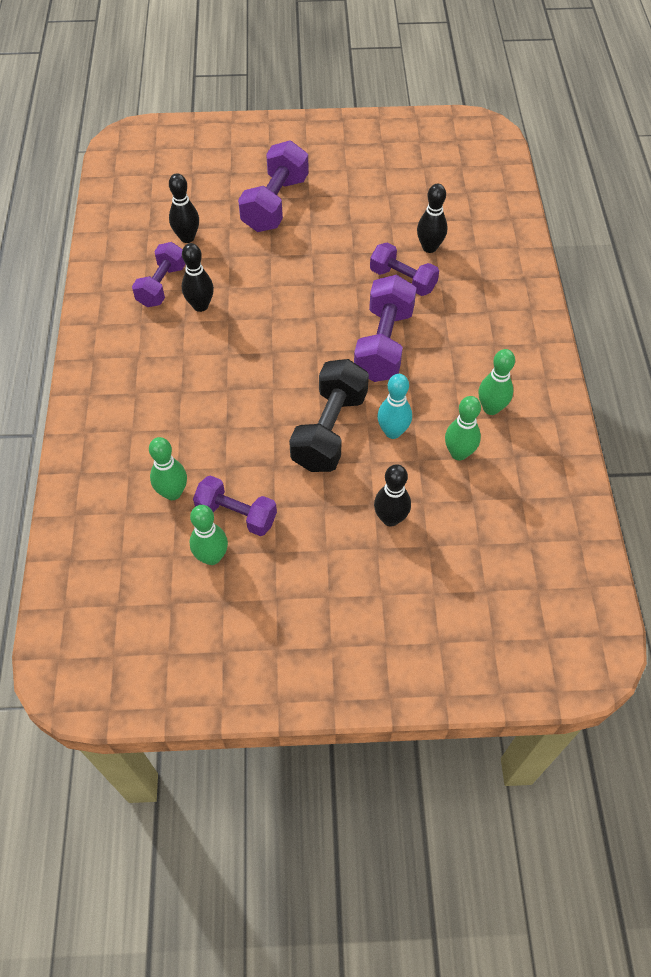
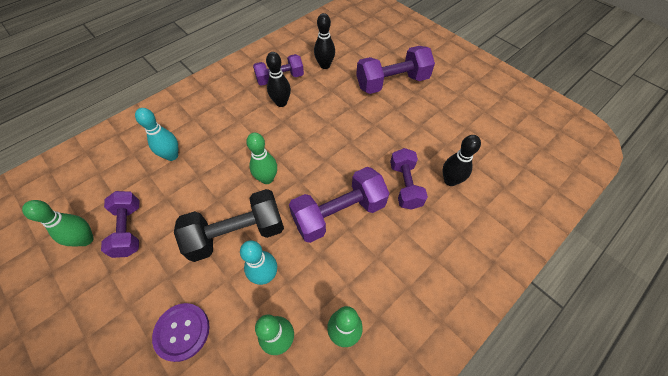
camera: 50 degrees right, 0 degrees up
(173, 436) = (172, 156): none -> turquoise bowling pin
(173, 493) = (127, 184): green bowling pin -> green bowling pin (267, 179)
(390, 518) = (182, 332): black bowling pin -> purple button

